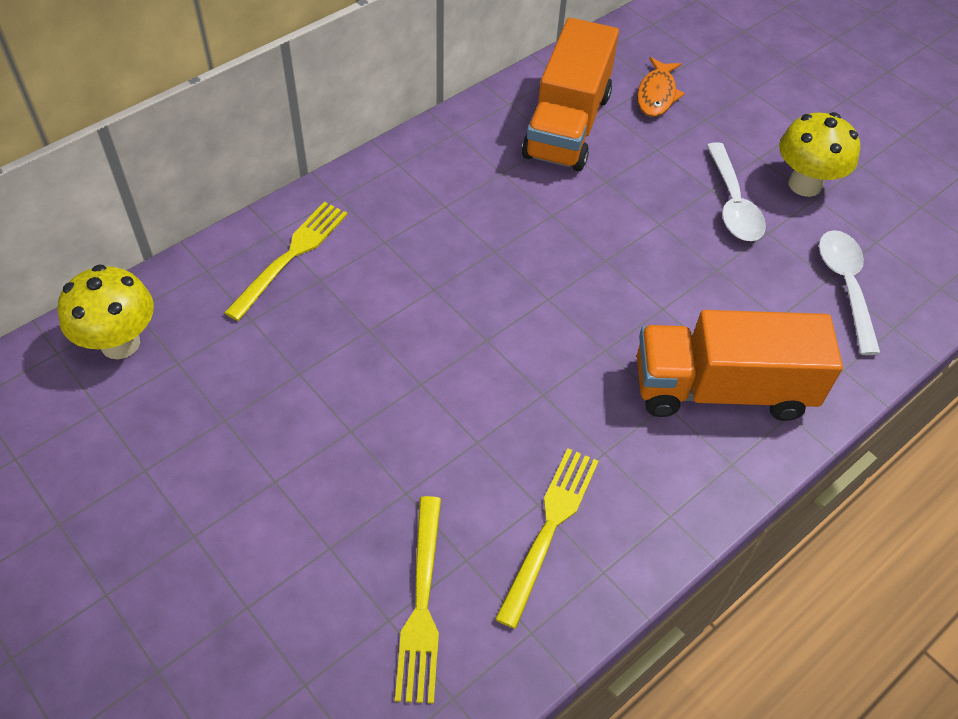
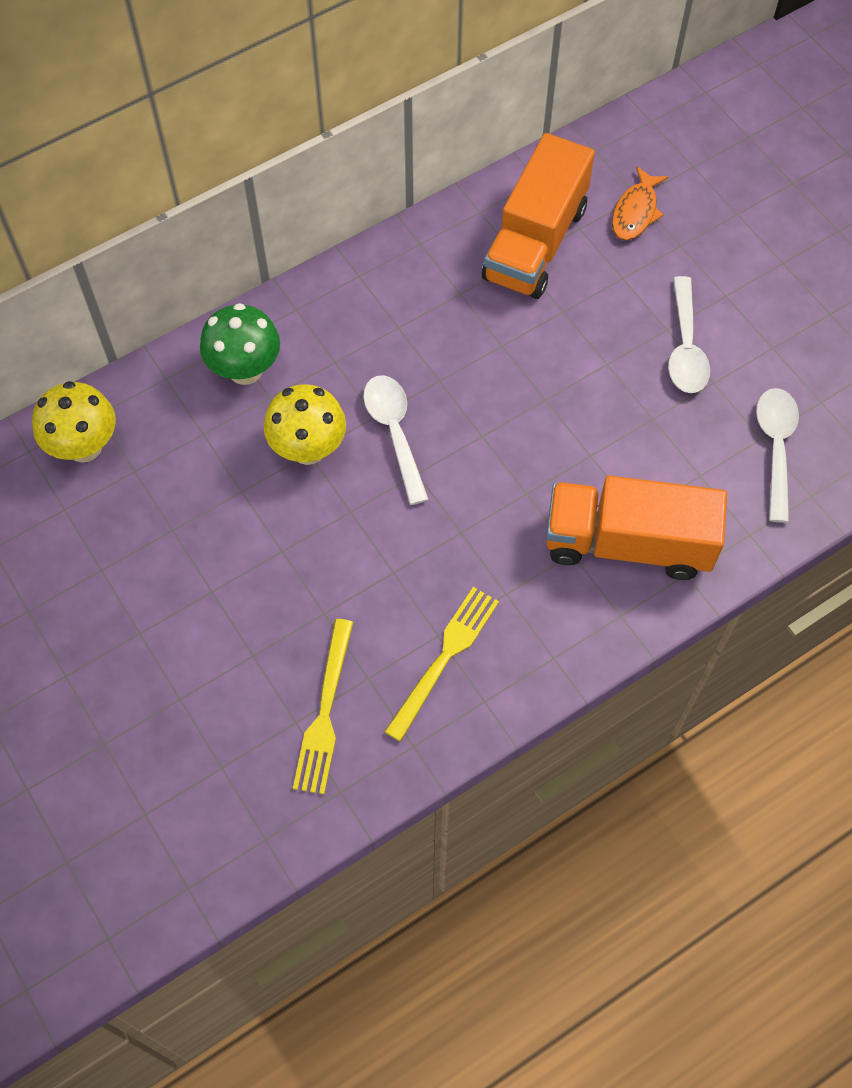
camera: 10 degrees right, 10 degrees up
(291, 256) = (245, 370): yellow fork -> green mushroom
(456, 303) = (394, 433): none -> white spoon
(804, 184) = (765, 331): yellow mushroom -> yellow mushroom (308, 449)

